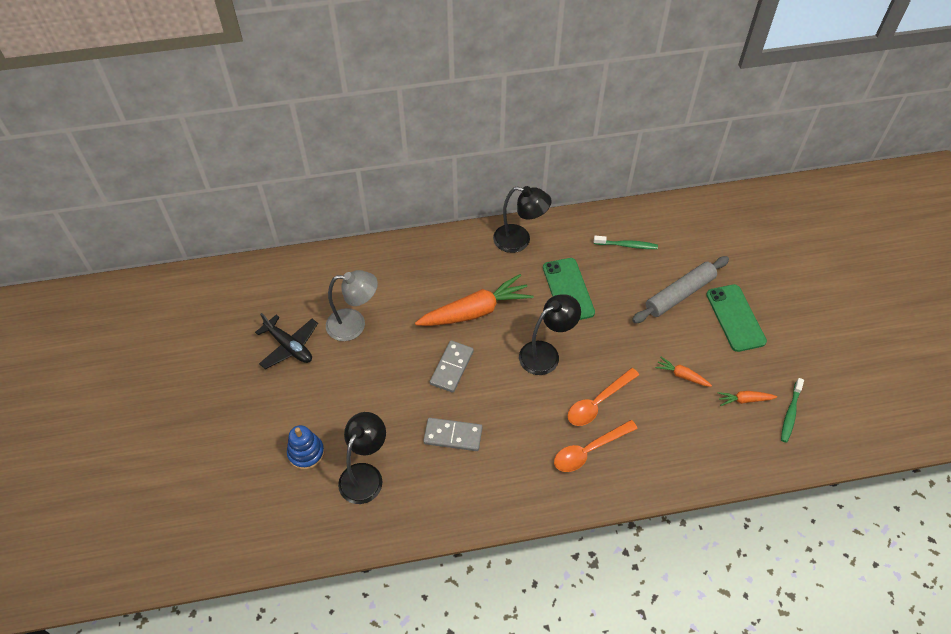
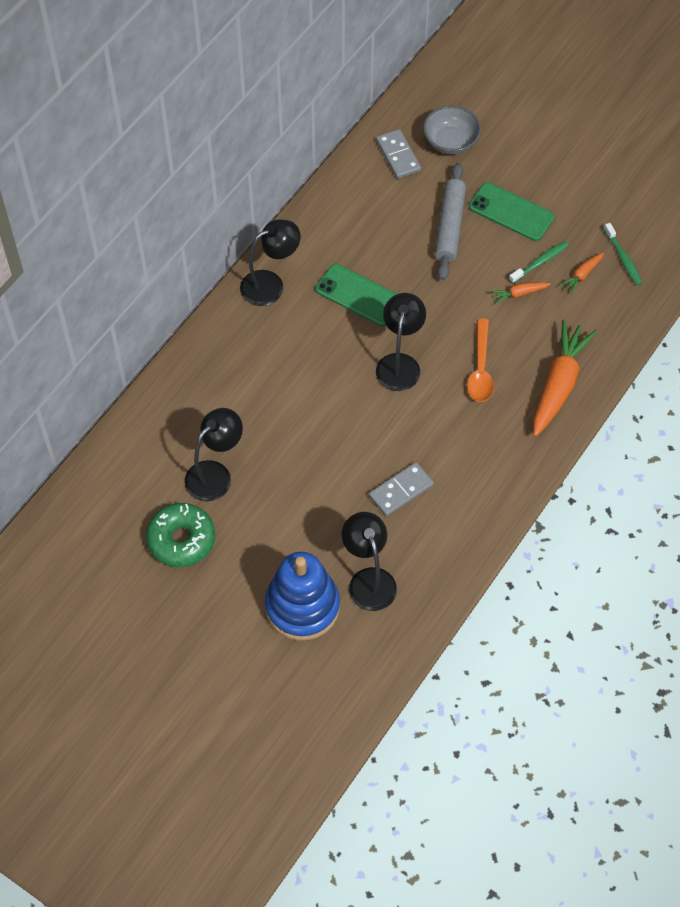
camera: 45 degrees left, 5 degrees up
(289, 346) = (181, 540): black plane -> green donut
(306, 453) = (302, 606): blue stacking toy -> blue stacking toy, size x1.83
(354, 324) = (215, 474): grey lamp -> black lamp
(451, 367) = (338, 439): grey domino -> grey domino (398, 156)
(475, 311) = (304, 376): orange carrot -> orange carrot (559, 384)
(589, 450) = (513, 411): orange spoon -> none
(627, 245) = (364, 216): green toothbrush -> green toothbrush (540, 262)
(739, 243) = (450, 142): none -> grey bowl

